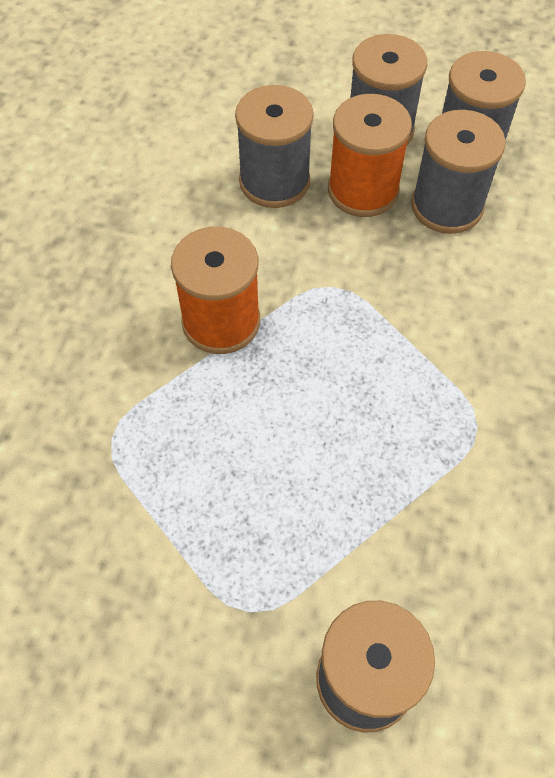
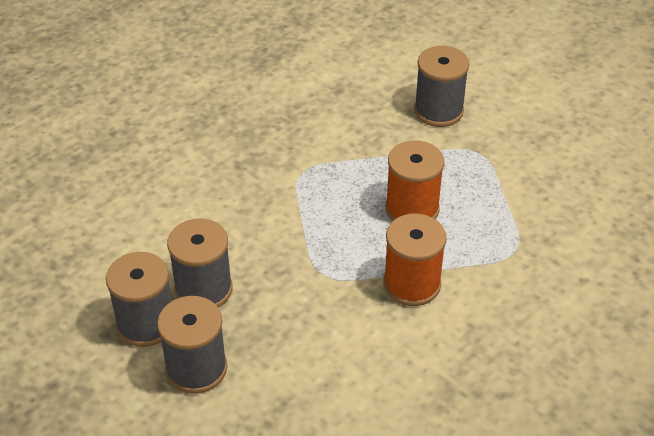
camera: 150 degrees left, 15 degrees down
(274, 181) = (309, 364): grey spool -> none
(363, 190) = (250, 327): orange spool -> orange spool (412, 209)

